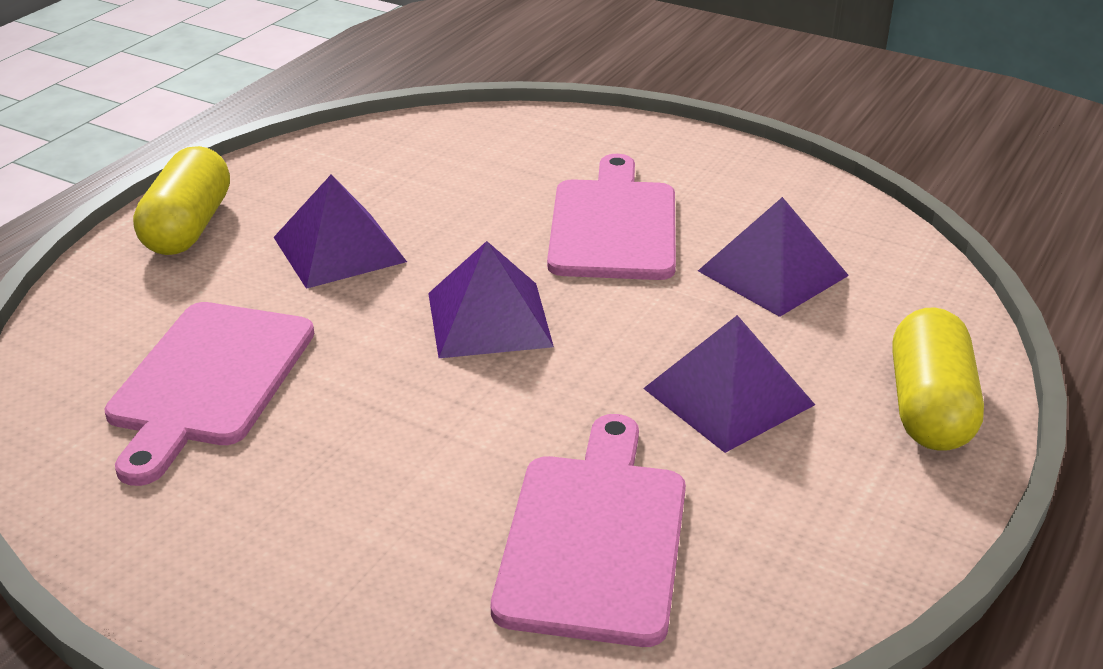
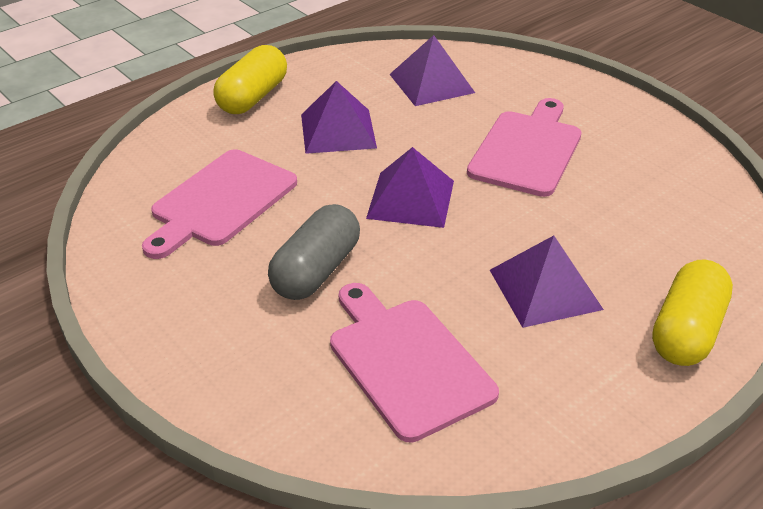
camera: 20 degrees right, 5 degrees up
(402, 445) = (316, 271): none -> grey capsule
(594, 538) = (406, 362): pink cutting board -> pink cutting board turned 60 degrees counterclockwise
(773, 273) = (623, 208): purple pyramid -> purple pyramid (431, 83)

